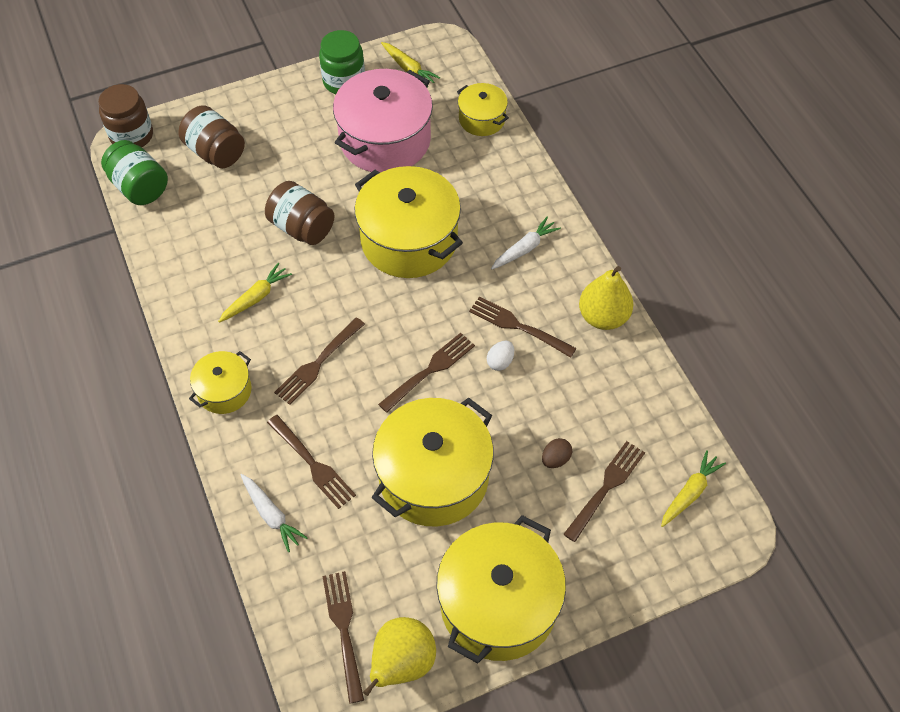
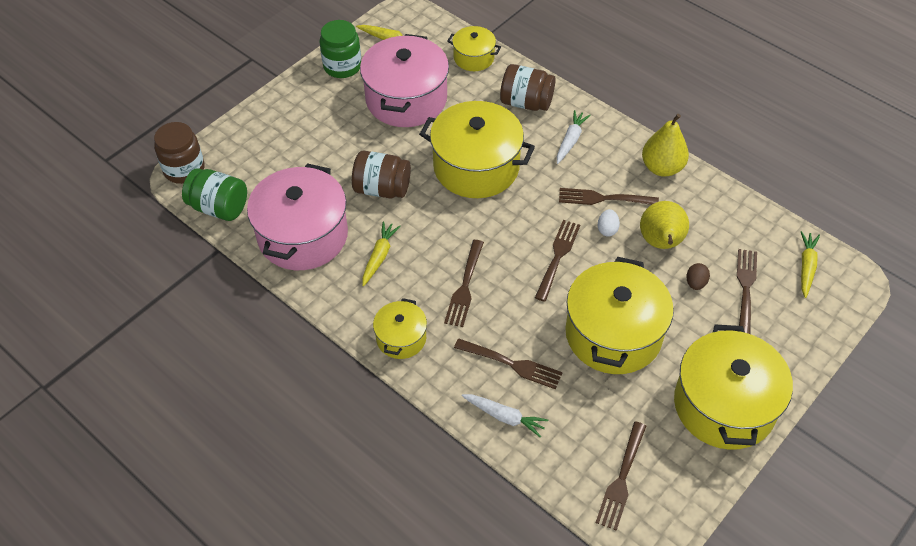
camera: 25 degrees left, 5 degrees down
(198, 246) = (303, 235): none -> pink pot
(215, 152) = (268, 157): brown jar -> brown jar (526, 102)
(344, 631) = (621, 478): brown fork -> brown fork turned 120 degrees counterclockwise
(402, 663) = (682, 481): yellow pear -> yellow pear (661, 243)

